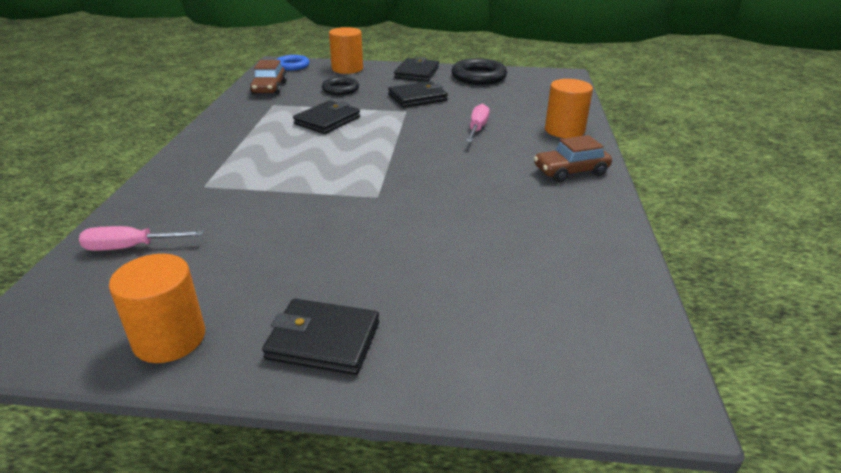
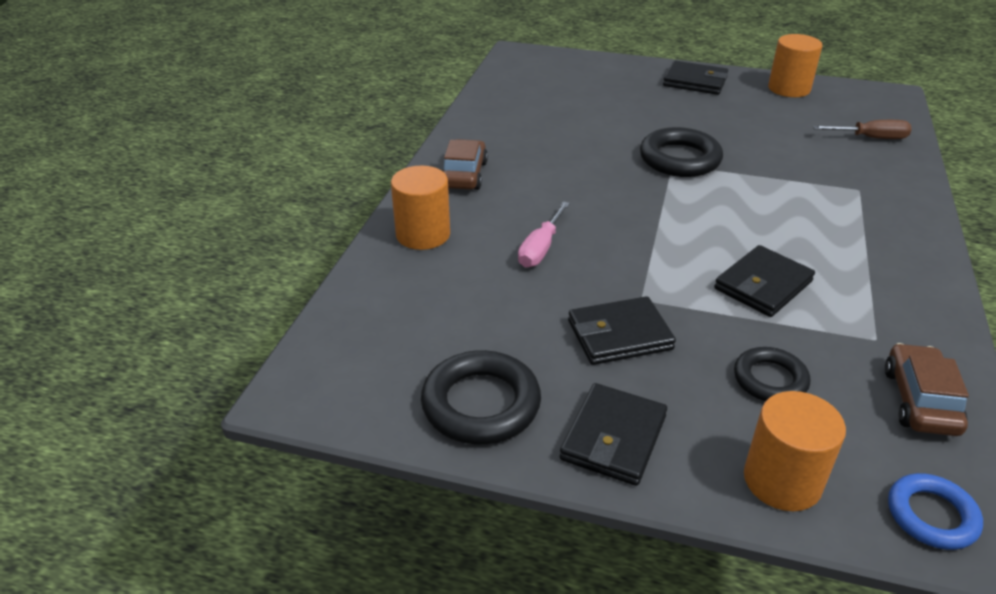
camera: 170 degrees left, 5 degrees up
(131, 247) = (870, 138): pink screwdriver -> brown screwdriver
(369, 202) = (679, 159): none -> black ring
(570, 171) = (464, 175): brown car -> brown car turned 75 degrees counterclockwise

